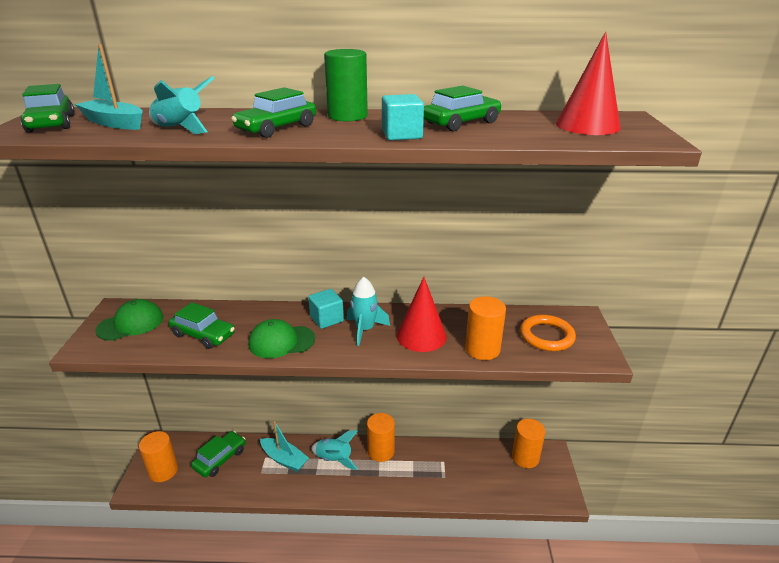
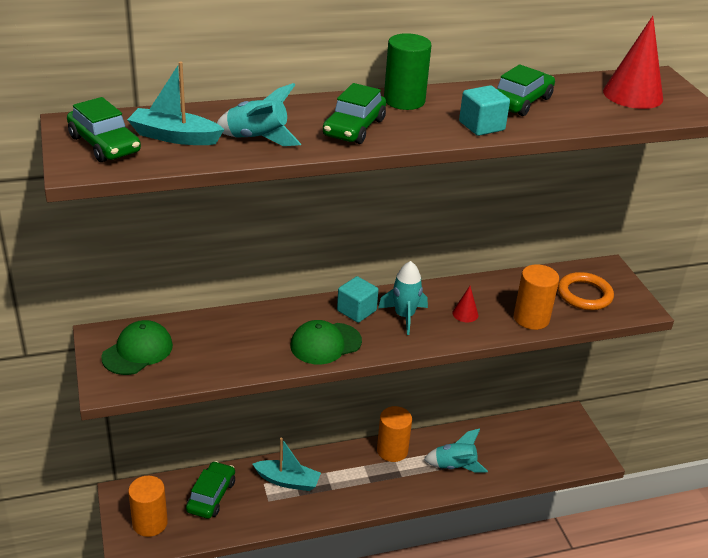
camera: 20 degrees left, 5 degrees up
(203, 335) = (234, 350): green car -> none
(334, 459) = (344, 469): turquoise rocket -> turquoise rocket (455, 466)
(421, 336) = (465, 314): red cone -> red cone, size x0.48
(525, 457) = (545, 426): orange cylinder -> none

